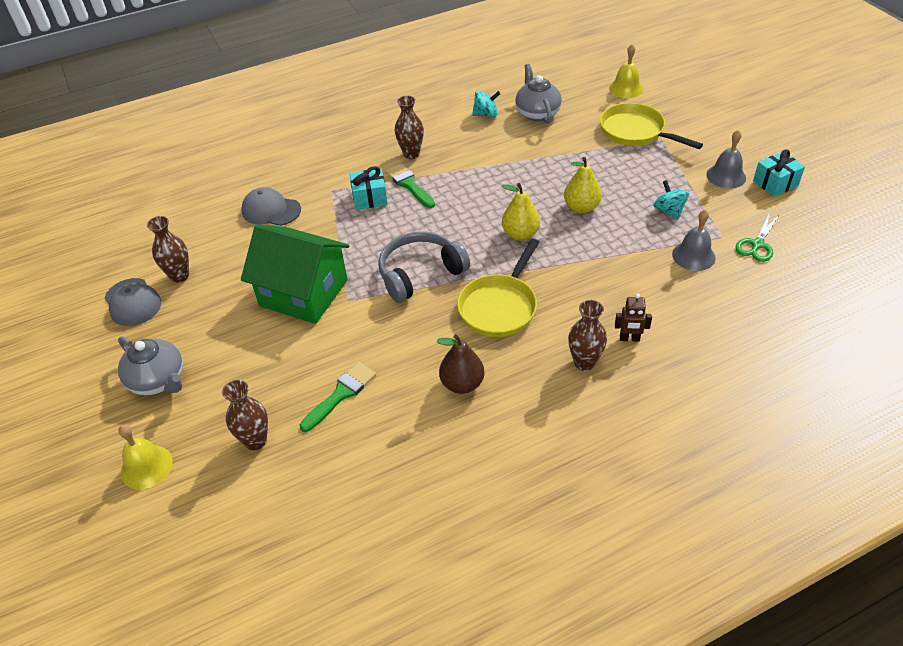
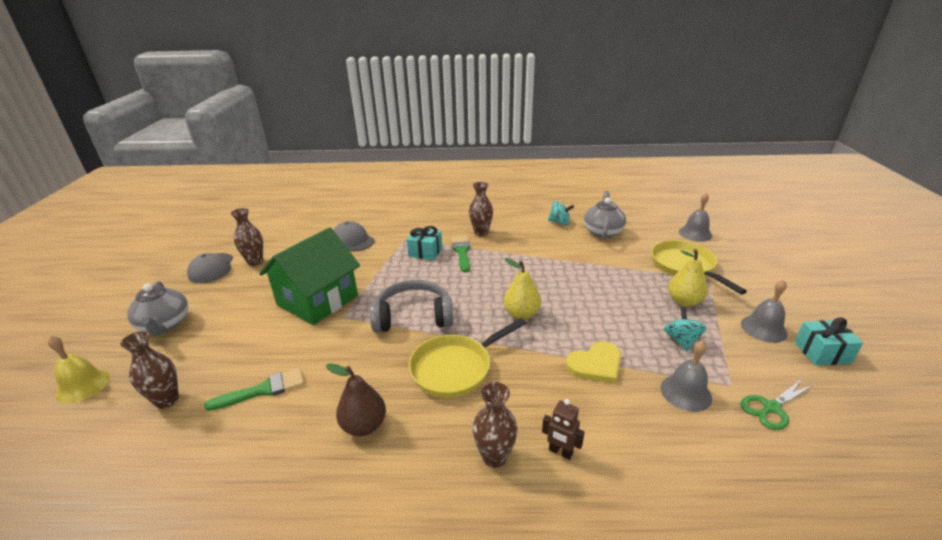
camera: 25 degrees right, 15 degrees down
(304, 293) = (317, 300): green house -> green house turned 75 degrees clockwise
(581, 207) = (593, 310): yellow pear -> yellow pear (684, 301)
(613, 258) = (596, 364): none -> yellow heart
(626, 88) = (695, 233): yellow bell -> grey bell

